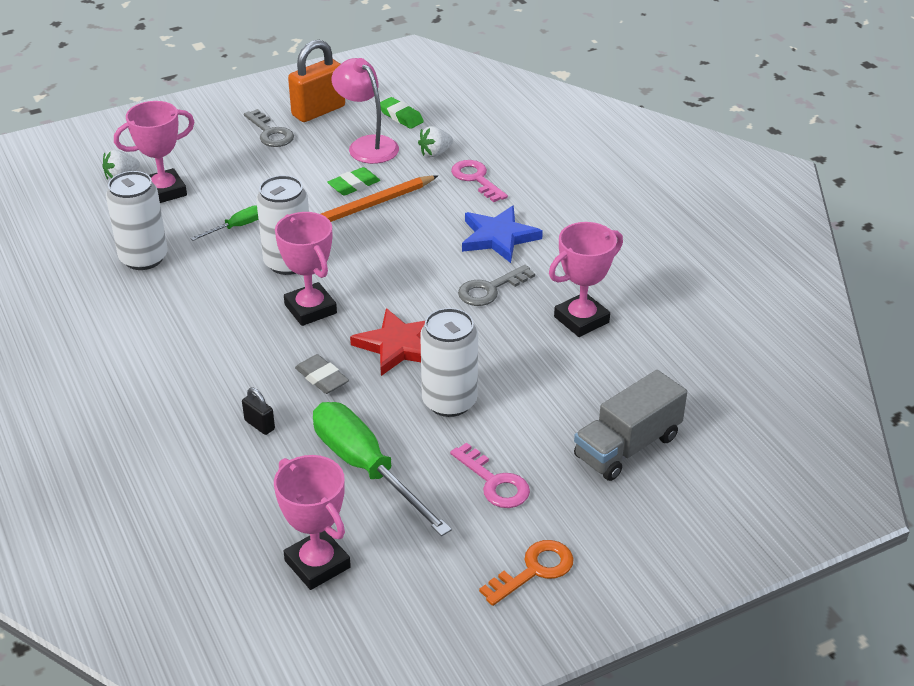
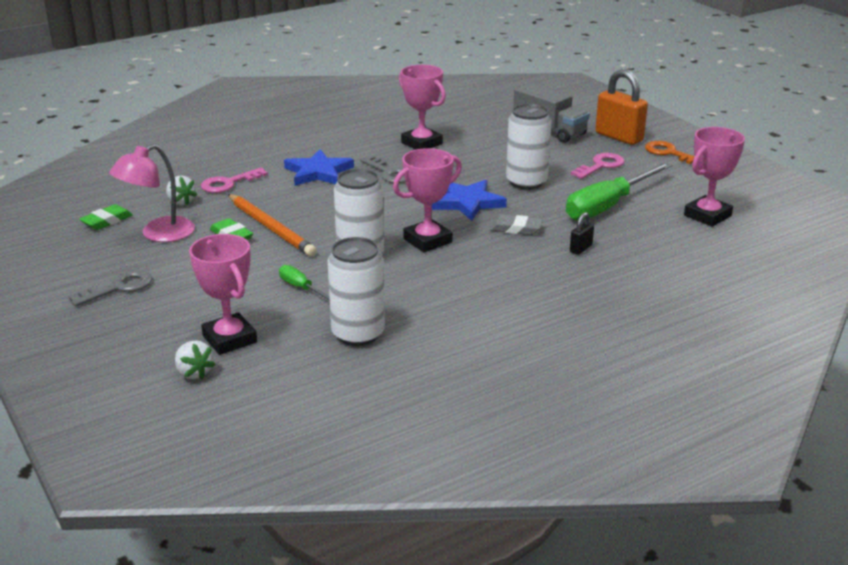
camera: 95 degrees left, 10 degrees down
(318, 111) = (79, 264): orange padlock -> orange padlock (619, 137)
(322, 378) = (516, 229): grey eraser -> grey eraser turned 60 degrees clockwise
(398, 345) = (467, 203): red star -> blue star

